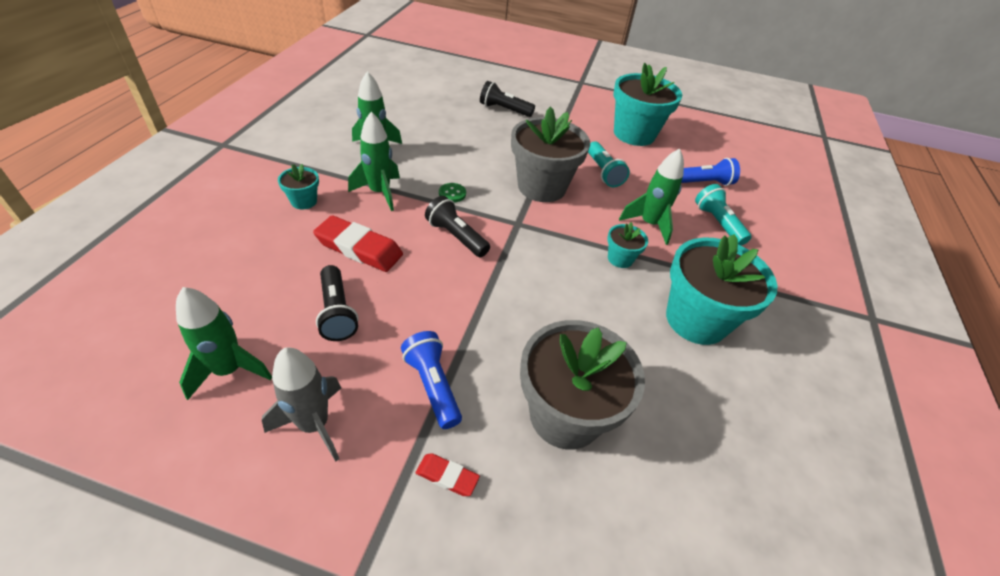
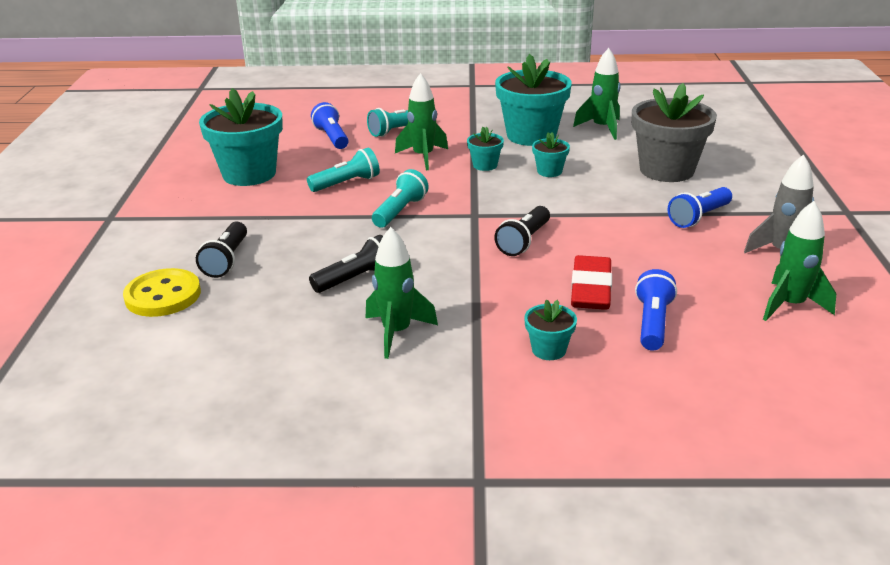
camera: 100 degrees left, 15 degrees down
(287, 263) = (652, 323): none -> blue flashlight
(337, 312) = (679, 275): black flashlight -> black flashlight (356, 279)
(380, 192) = (488, 303): green rocket -> green rocket (602, 128)
(447, 476) = (755, 199): red eraser -> none
(452, 194) = (453, 258): green button -> none
(475, 88) = (163, 295): none -> yellow button
(541, 187) = (400, 211): grey flower pot -> turquoise flashlight
(592, 301) = (549, 171): none -> turquoise flower pot

